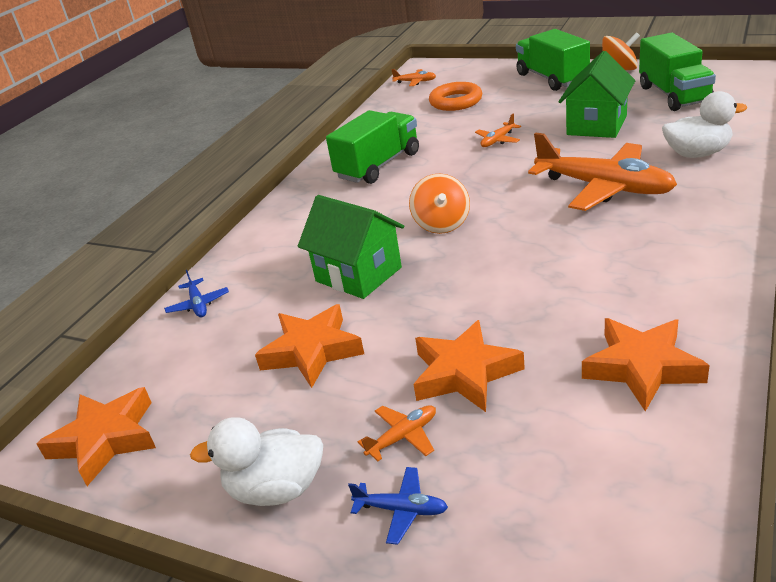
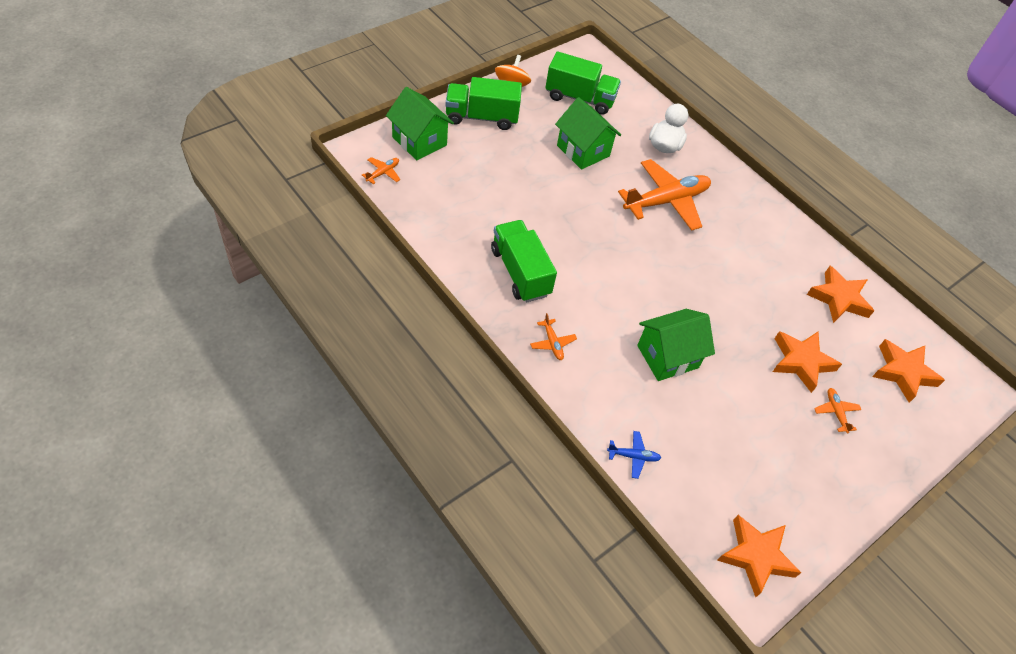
camera: 75 degrees left, 20 degrees up
(276, 489) = (846, 483): white duck -> none
(312, 351) = (735, 417): orange star -> orange star (903, 372)
(402, 510) = (885, 437): blue plane -> none
(441, 224) = (641, 288): orange spinning top -> none
(456, 101) = (456, 177): orange ring -> none
(475, 75) = (419, 141): none -> green house
(498, 140) = (551, 199): orange plane -> orange plane (552, 343)

